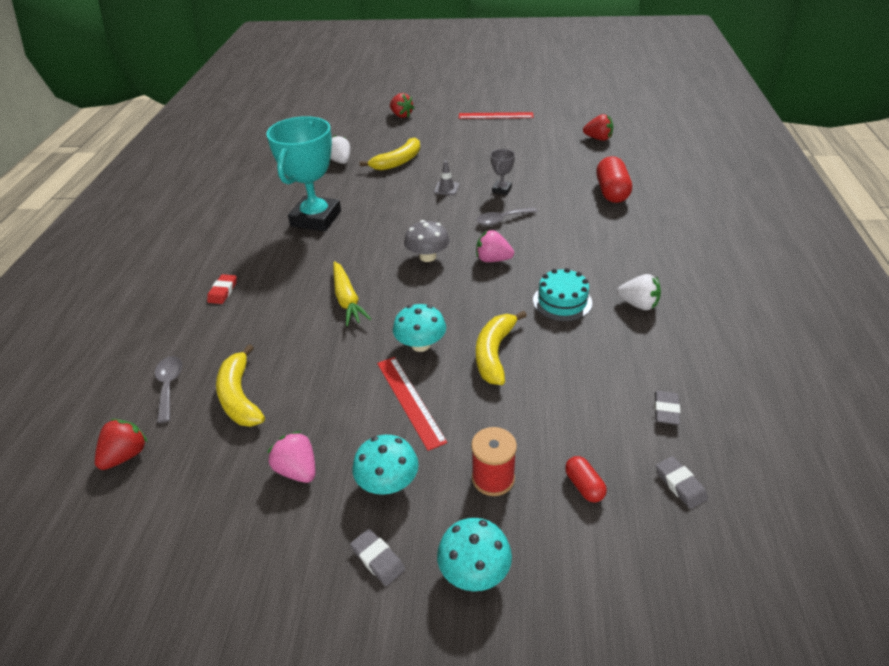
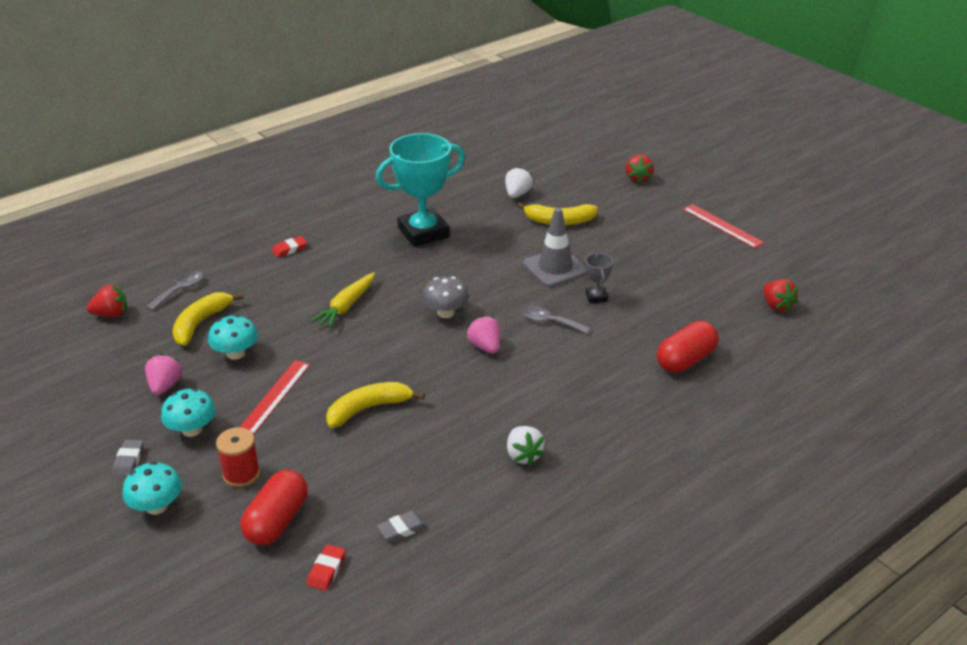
camera: 45 degrees right, 5 degrees down
(420, 345) = (337, 368): turquoise mushroom -> turquoise mushroom (235, 353)
(446, 188) = (555, 268): grey traffic cone -> grey traffic cone, size x2.03
(501, 190) = (596, 297): grey trophy -> grey trophy turned 75 degrees counterclockwise
(562, 301) = (475, 411): turquoise cake -> none
(584, 486) = (277, 521): red capsule -> red capsule, size x1.92
(680, 484) = (326, 570): grey eraser -> red eraser

